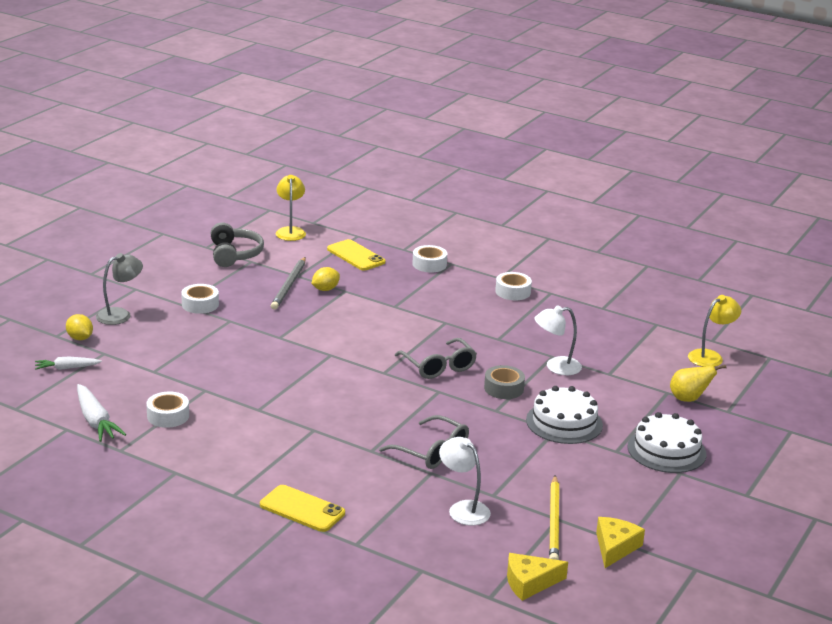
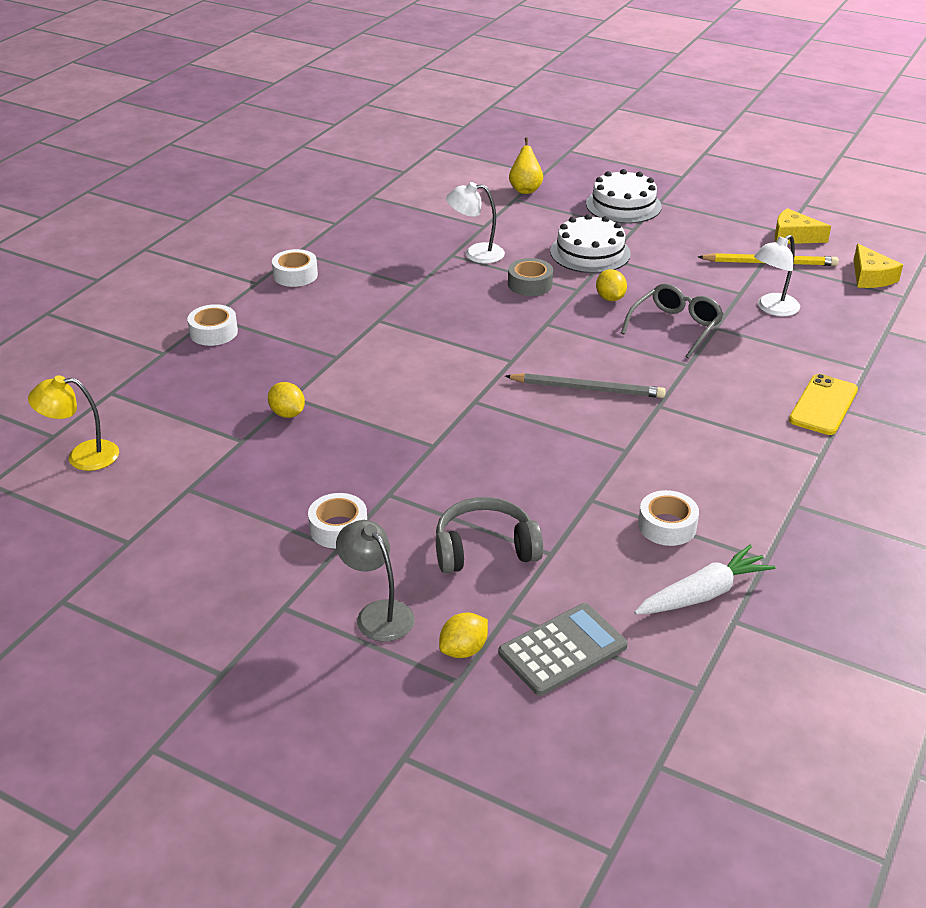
camera: 90 degrees left, 10 degrees up
(66, 368) = (562, 650): white carrot -> grey calculator
(234, 254) = (161, 508): grey headphones -> grey headphones (485, 549)
(289, 285) = (274, 446): grey pencil -> grey pencil (587, 389)
(356, 256) = (180, 392): yellow phone -> none
(439, 367) = (490, 324): grey glasses -> none
(481, 424) = (610, 298): none -> yellow lemon
(556, 367) = (476, 253): white lamp -> white lamp turned 105 degrees clockwise
(710, 356) = (438, 174): yellow lamp -> none

